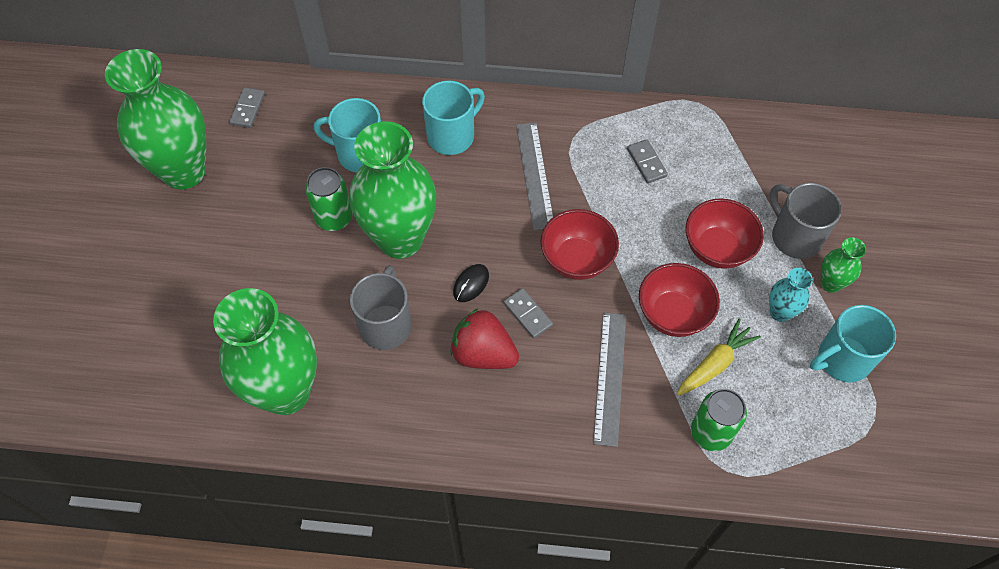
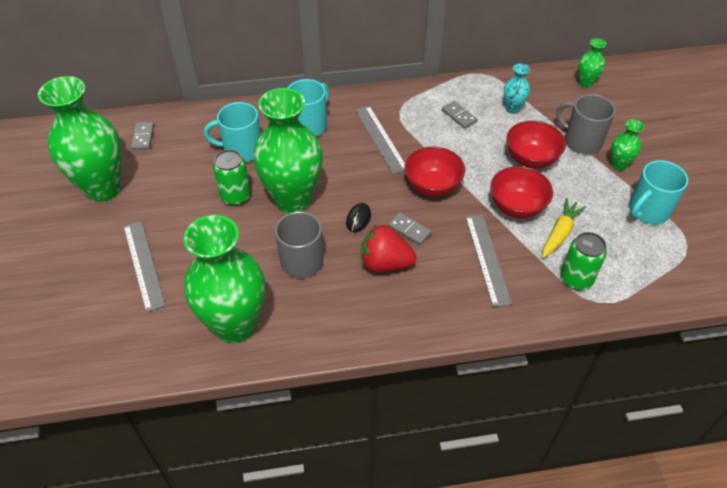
camera: 15 degrees left, 10 degrees down
(204, 286) = (143, 264): none -> grey ruler
(780, 312) = (591, 190): turquoise vase -> turquoise vase (512, 109)
(835, 148) = (585, 83): none -> green vase

